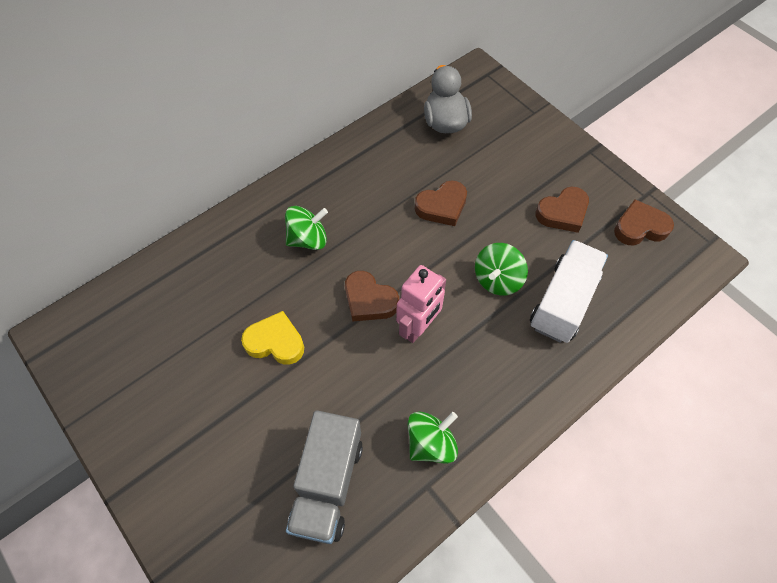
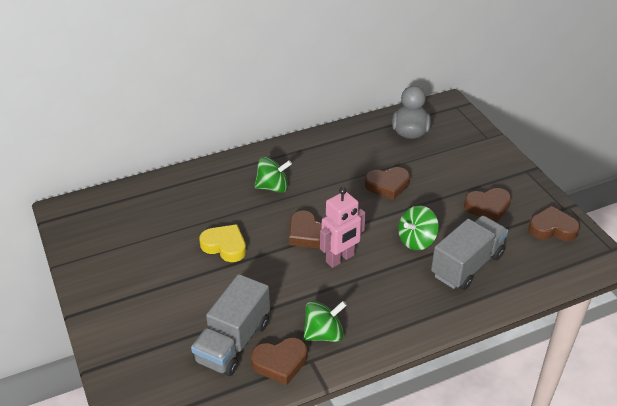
camera: 15 degrees right, 20 degrees down
(392, 500) = (280, 363): none -> brown heart
(563, 302) = (467, 265): white truck -> grey truck

